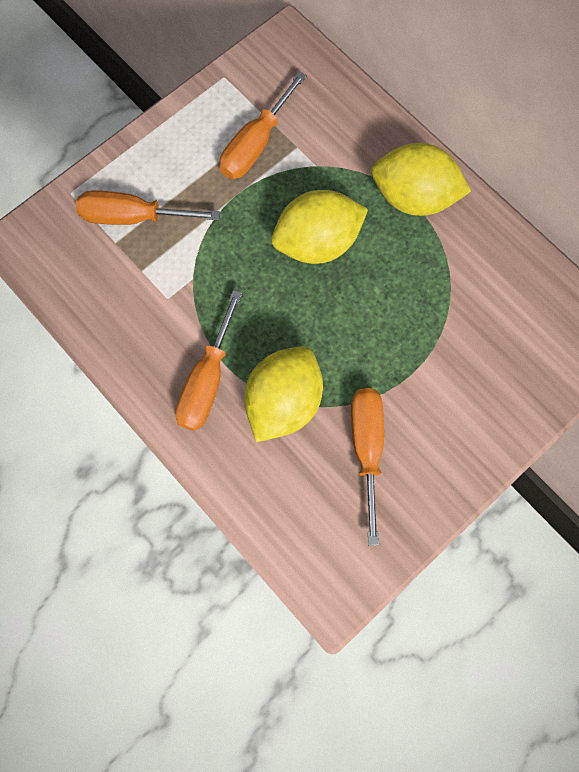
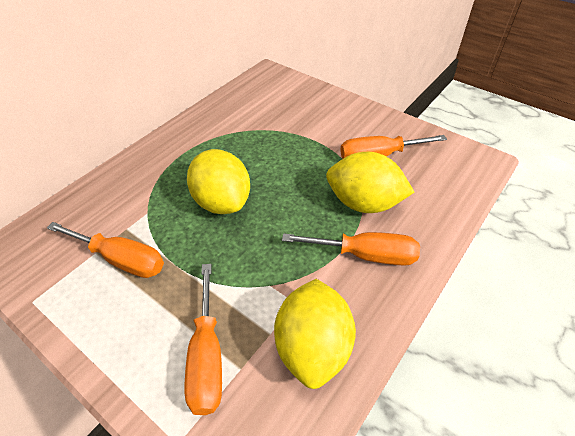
camera: 100 degrees left, 25 degrees down
(414, 197) = (178, 153): yellow lemon -> yellow lemon (313, 347)

